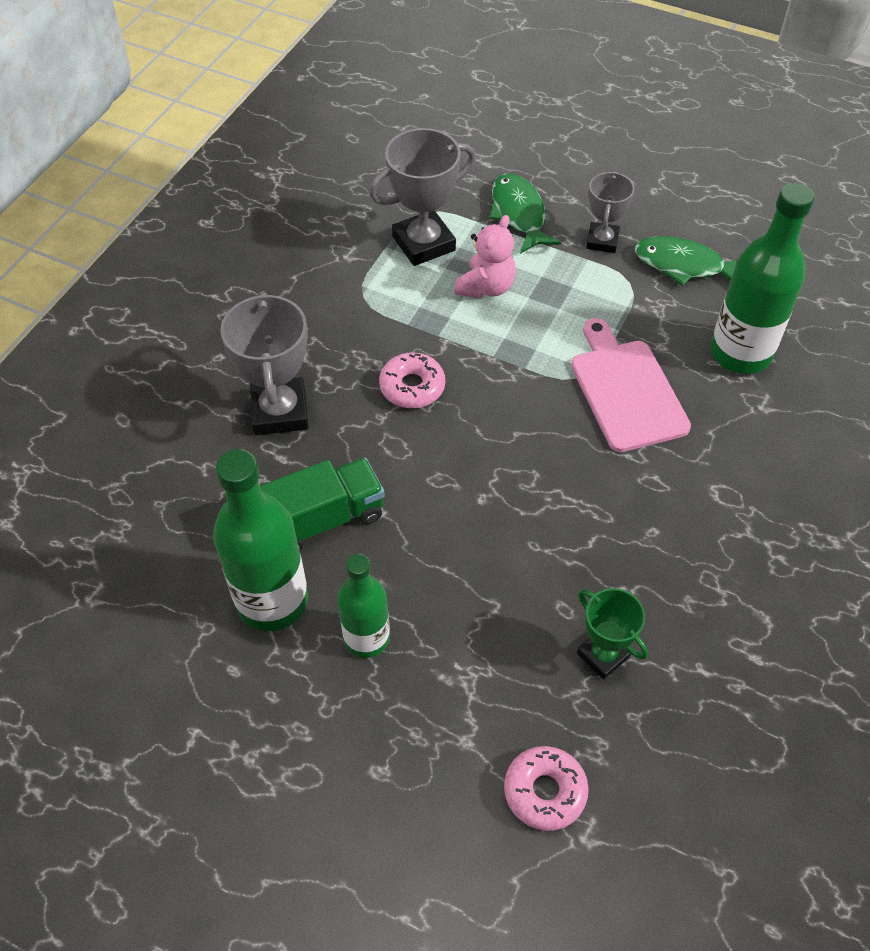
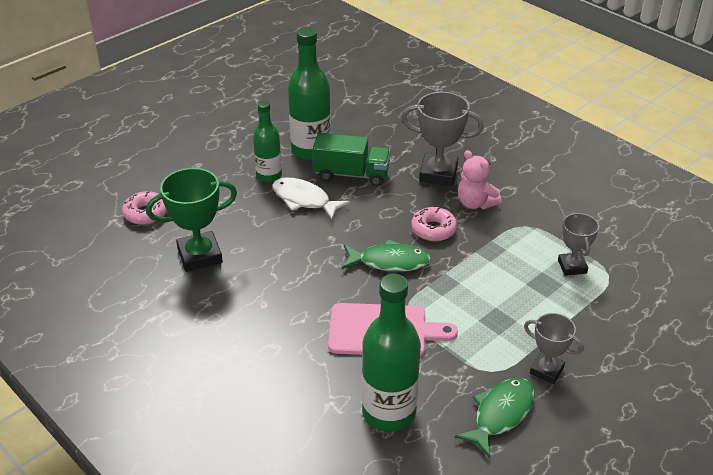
camera: 110 degrees right, 15 degrees down
(321, 520) = (351, 174): green truck -> green truck turned 75 degrees counterclockwise
(410, 563) = (304, 200): none -> white fish
(423, 243) = (572, 266): grey trophy -> grey trophy, size x0.62
(486, 287) = (514, 287): pink teddy bear -> pink teddy bear (475, 203)
(519, 214) = (593, 328): green fish -> green fish (389, 262)
(603, 655) = (200, 256): green trophy -> green trophy, size x1.62

